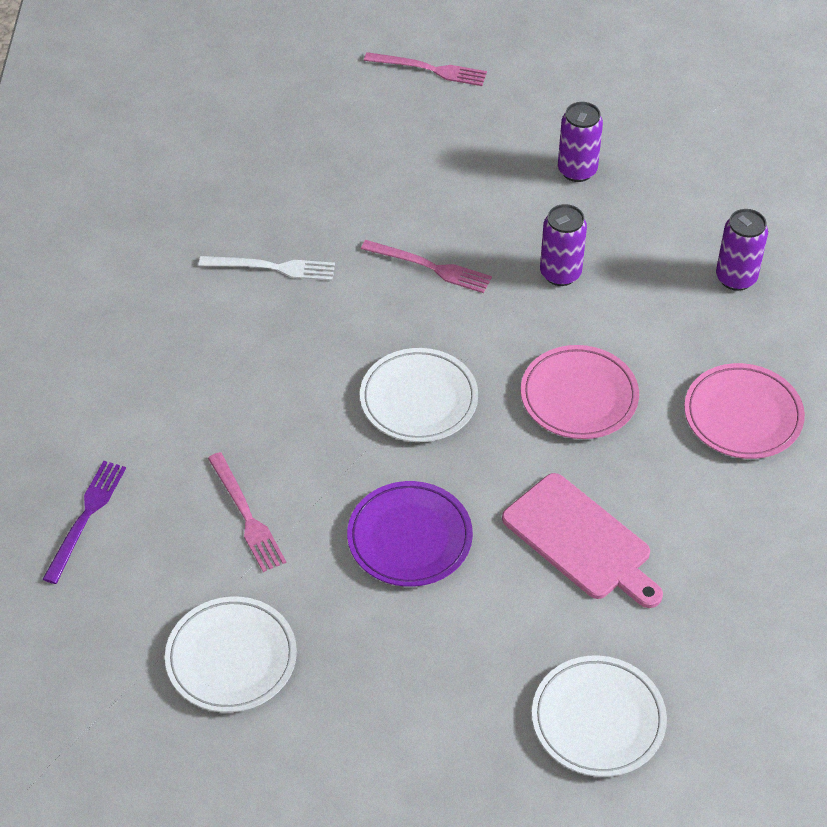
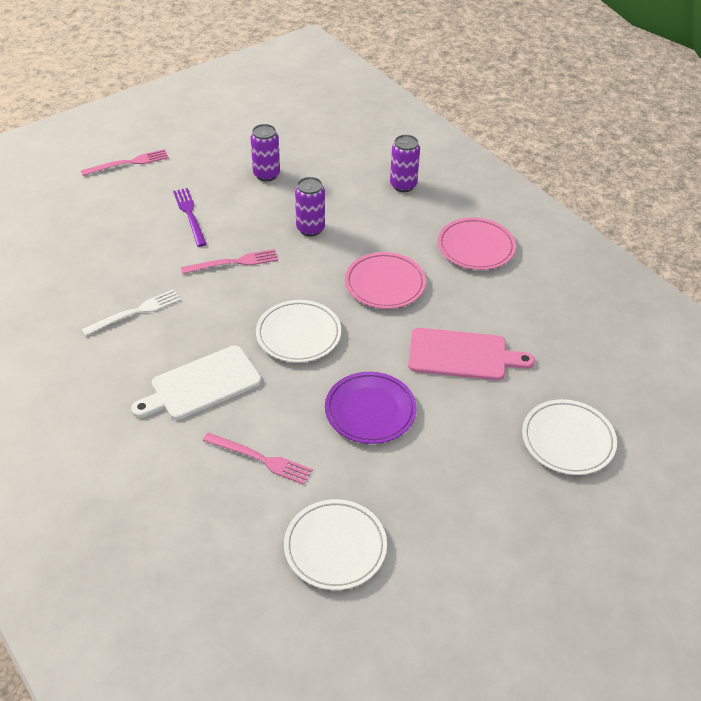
camera: 40 degrees left, 5 degrees down
(86, 517) = (154, 526): purple fork -> purple fork (190, 215)
(263, 395) = (201, 385): none -> white cutting board

